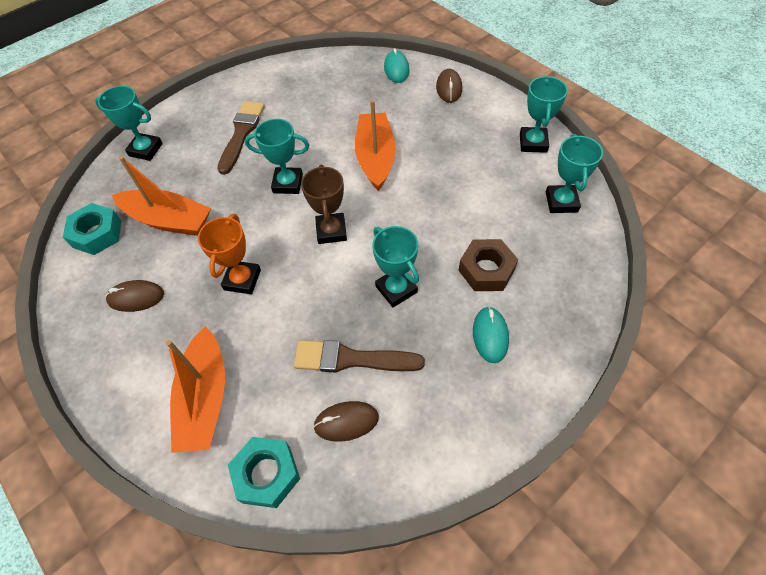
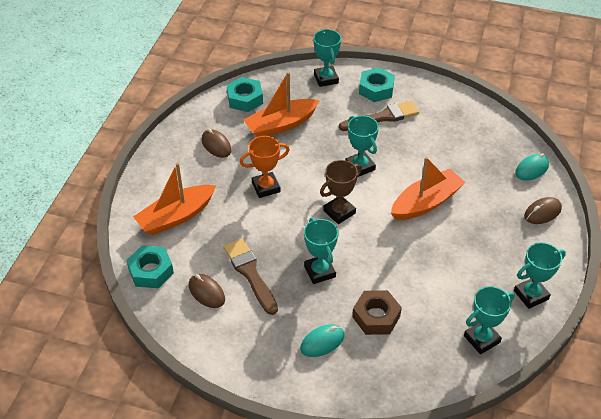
camera: 55 degrees right, 10 degrees down
(168, 220) = (281, 125): orange boat -> orange boat turned 75 degrees clockwise
(201, 119) = (376, 89): none -> turquoise nut
(396, 289) = (319, 271): turquoise trophy -> turquoise trophy turned 45 degrees counterclockwise

